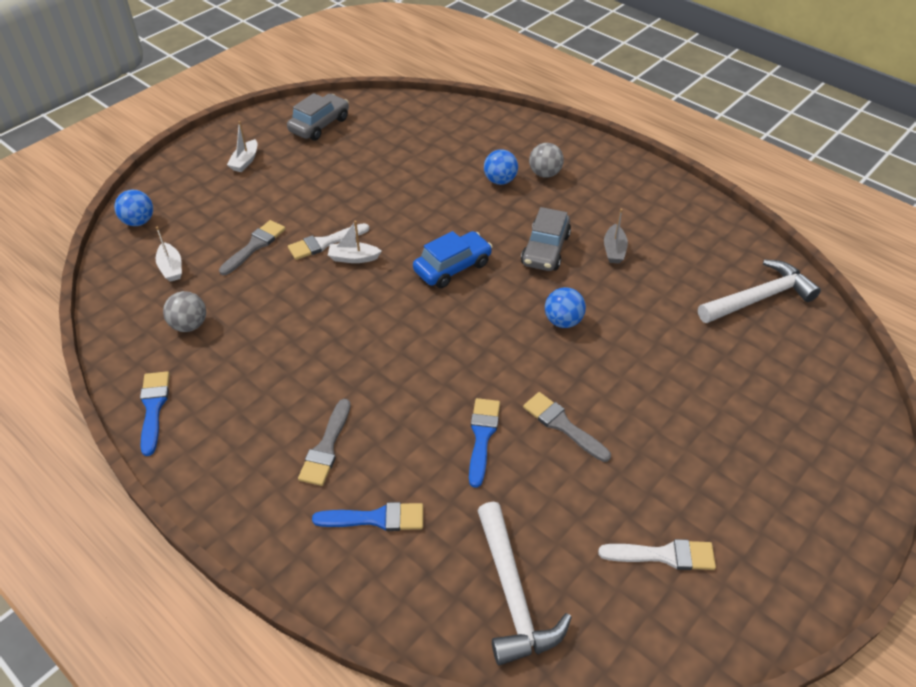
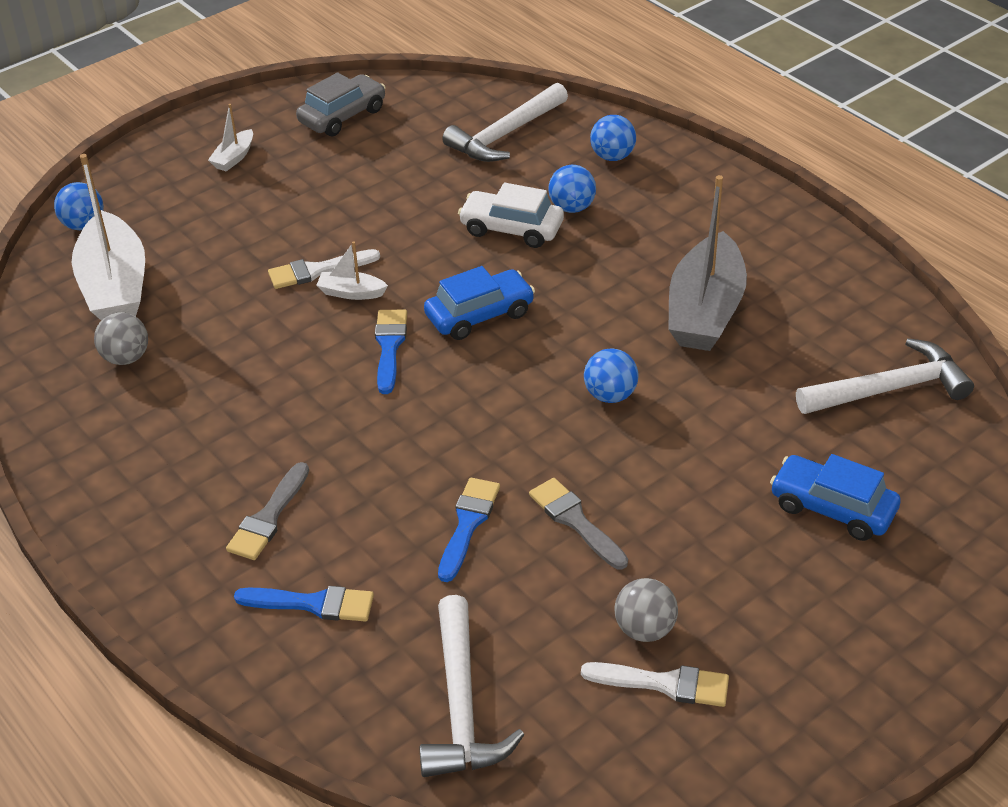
camera: 10 degrees right, 5 degrees down
(153, 408) = (66, 451): blue brush -> blue brush (389, 347)
(171, 268) = (115, 286): white boat -> white boat, size x2.26
(254, 246) = (226, 267): grey brush -> none
(440, 131) = (505, 135): none -> white hammer
(460, 200) = (511, 229): none -> white car
(519, 141) = (612, 156): none -> blue ball
(545, 174) = (636, 203): grey ball -> grey ball (645, 629)
(545, 249) = (611, 302): grey car -> none
(614, 250) = (705, 311): grey boat -> grey boat, size x2.26
(746, 395) = (832, 508): none -> blue car

